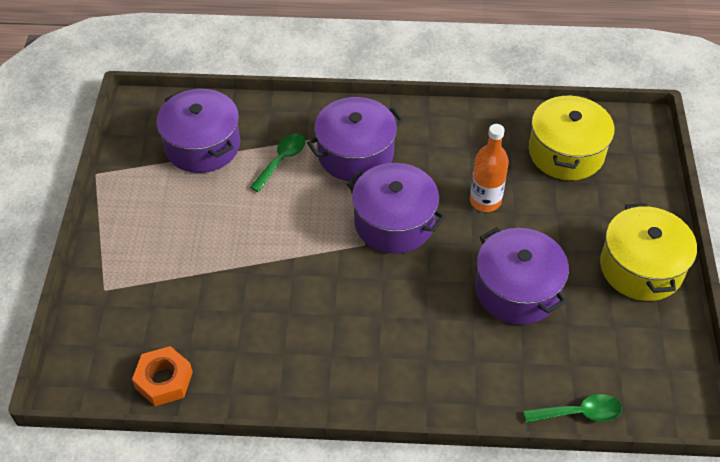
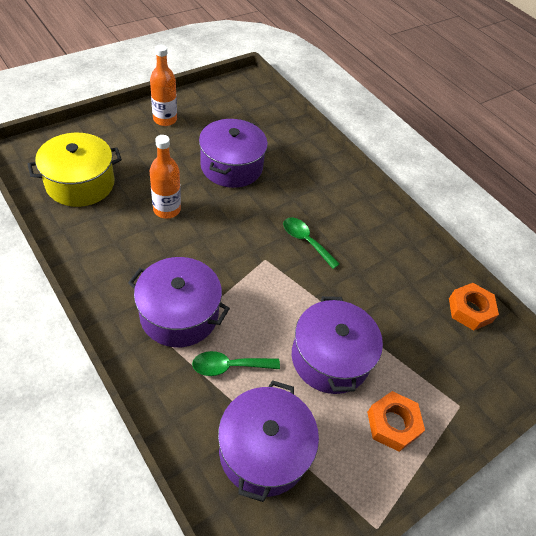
camera: 135 degrees left, 0 degrees up
(140, 232) = (393, 424): none -> orange nut
(394, 222) = (230, 252): purple pot -> purple pot (330, 358)
(580, 413) = (289, 116): green spoon -> green spoon (305, 241)
(641, 267) = (165, 119): yellow pot -> orange bottle

